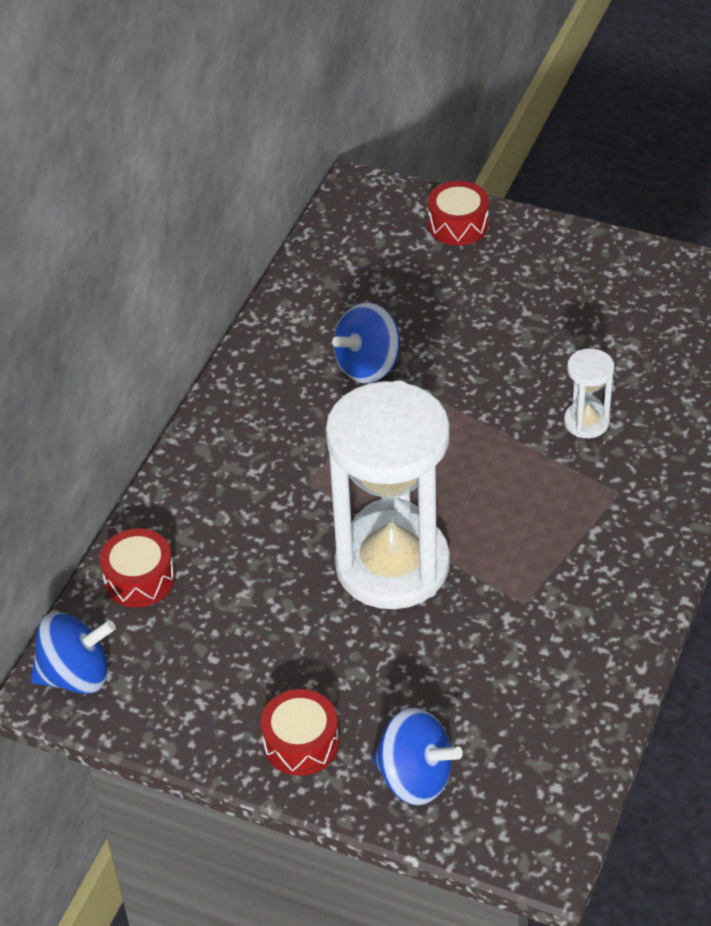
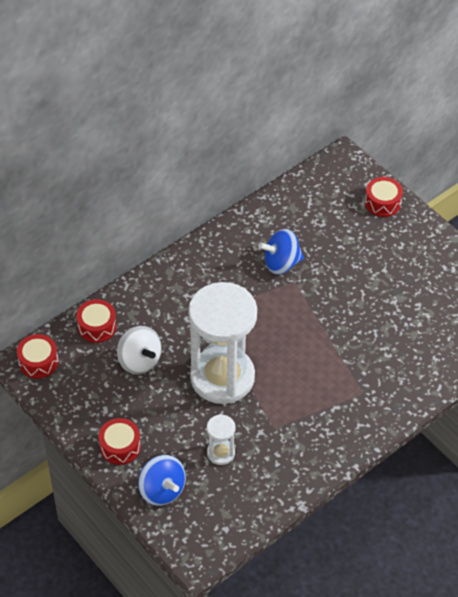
camera: 25 degrees right, 5 degrees up
(76, 675) = (38, 362): blue spinning top -> red drum
(244, 599) = (139, 361): none -> white spinning top
(586, 422) = (373, 346): white hourglass -> white hourglass (220, 453)

